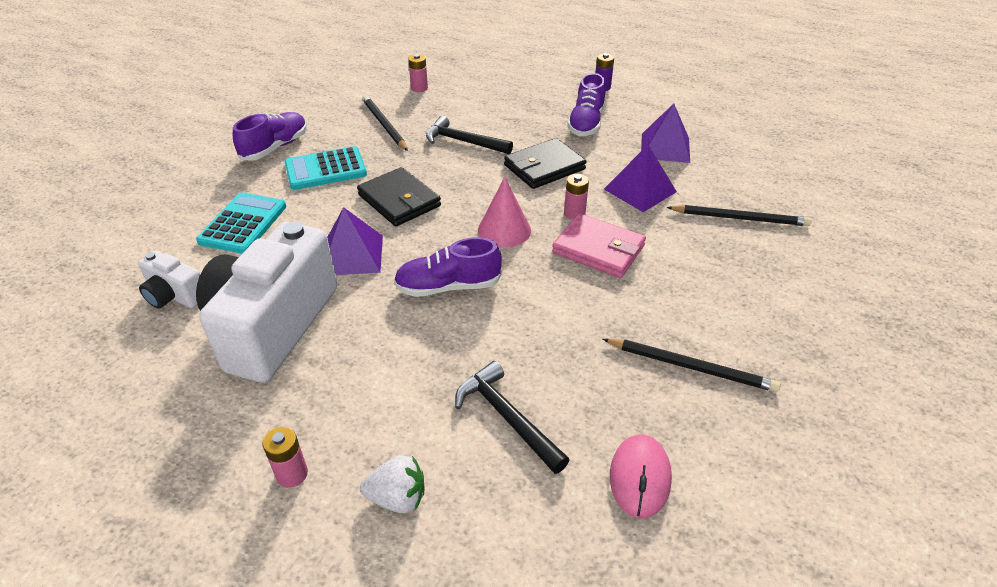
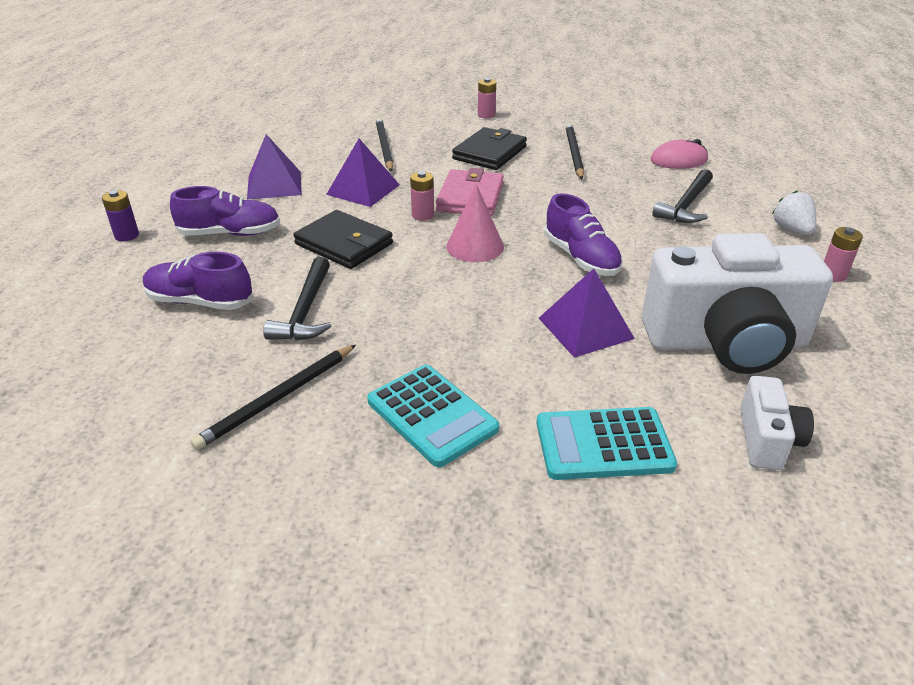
camera: 110 degrees left, 5 degrees down
(275, 147) = (395, 505): purple shoe -> purple shoe (200, 302)
(399, 200) = (466, 325): black wallet -> black wallet (489, 153)
(419, 88) = (137, 398): pink battery -> pink battery (486, 115)

